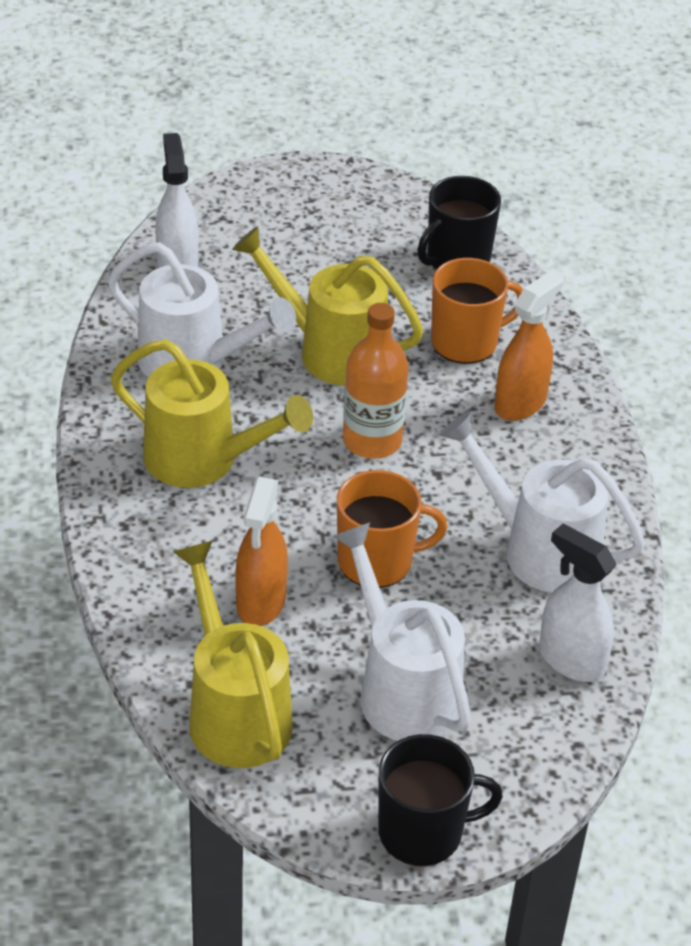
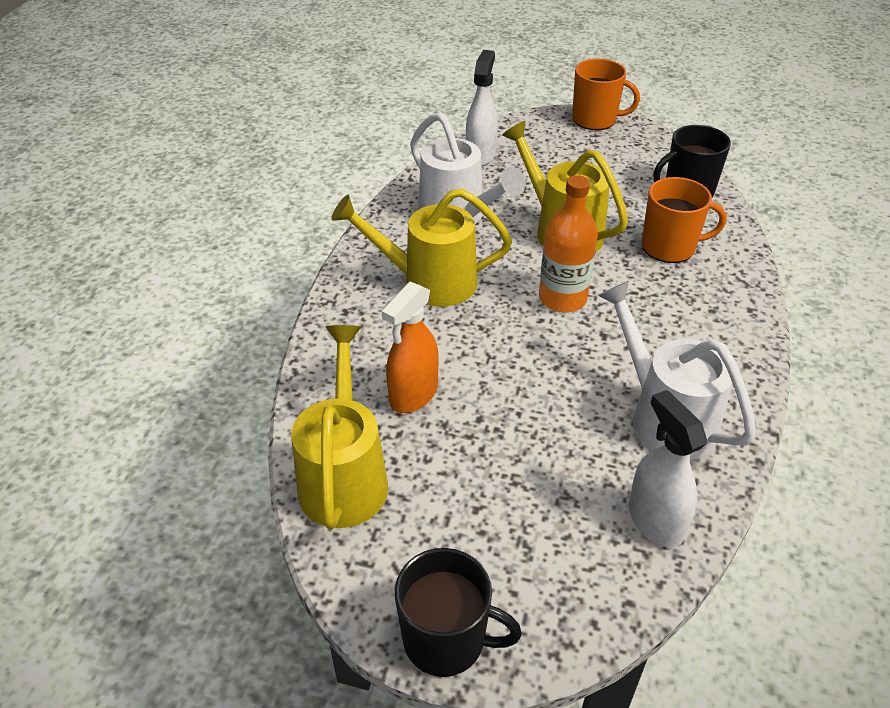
camera: 25 degrees right, 0 degrees up
(203, 460) = (428, 282): yellow watering can -> yellow watering can turned 135 degrees clockwise
(377, 561) = (522, 389): orange mug -> orange mug (595, 120)
(402, 688) = (492, 499): white watering can -> none
(520, 403) = (695, 300): orange spray bottle -> none

